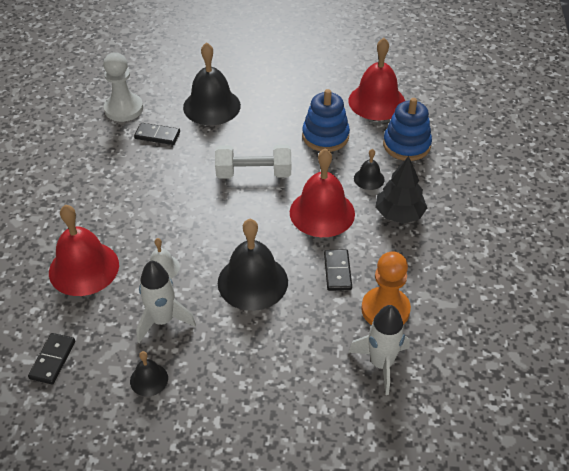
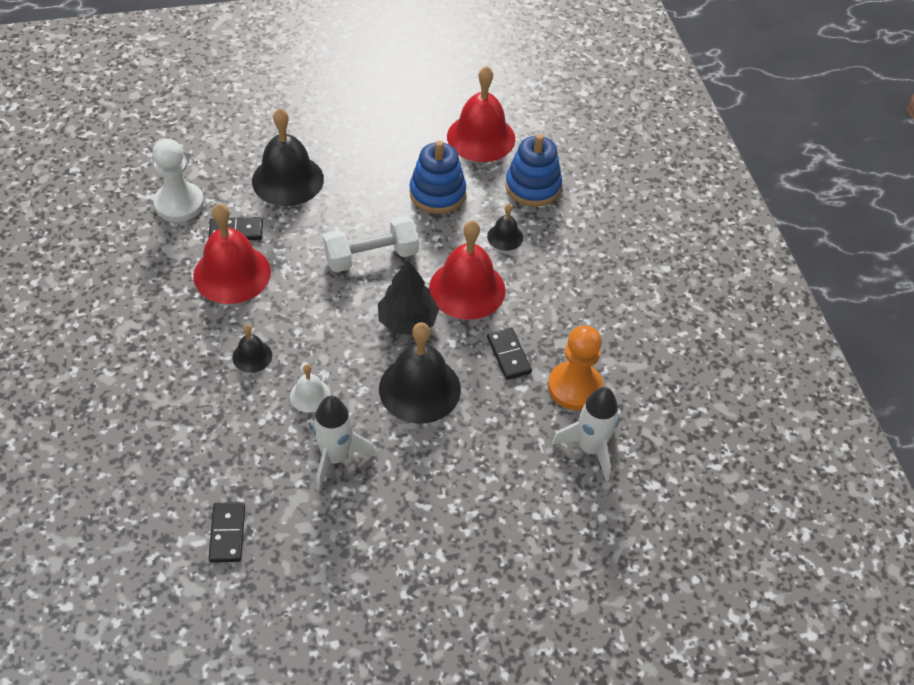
camera: 20 degrees left, 5 degrees up
(84, 268) = (217, 417): red bell -> red bell (232, 273)
(149, 379) = (347, 528): black bell -> black bell (252, 356)
(399, 214) = (552, 272): black tree -> black tree (407, 321)

